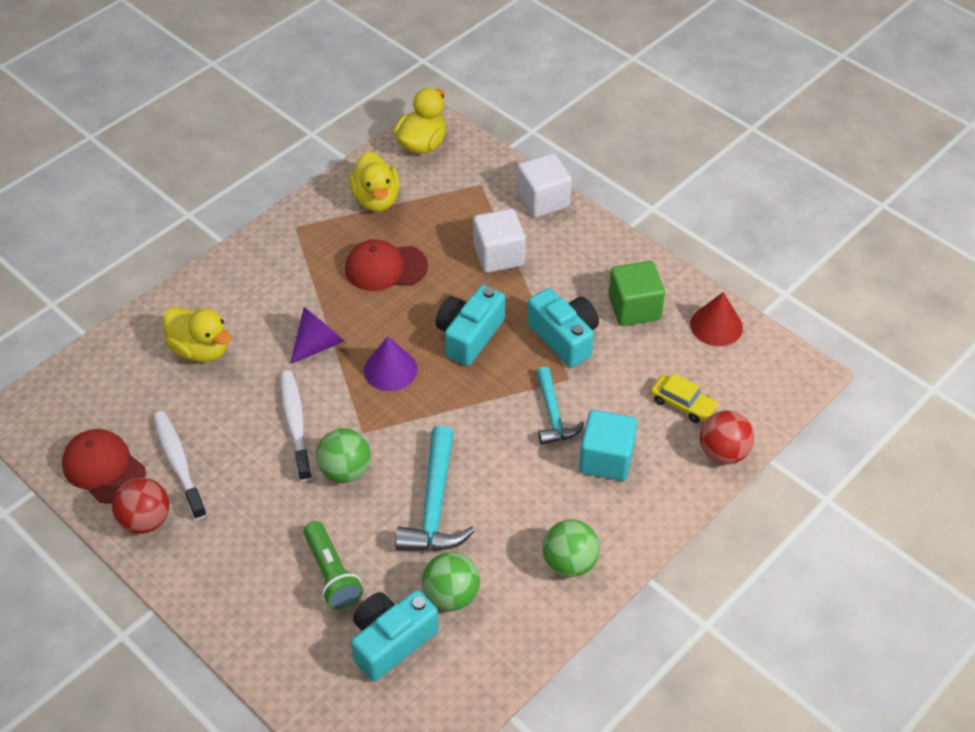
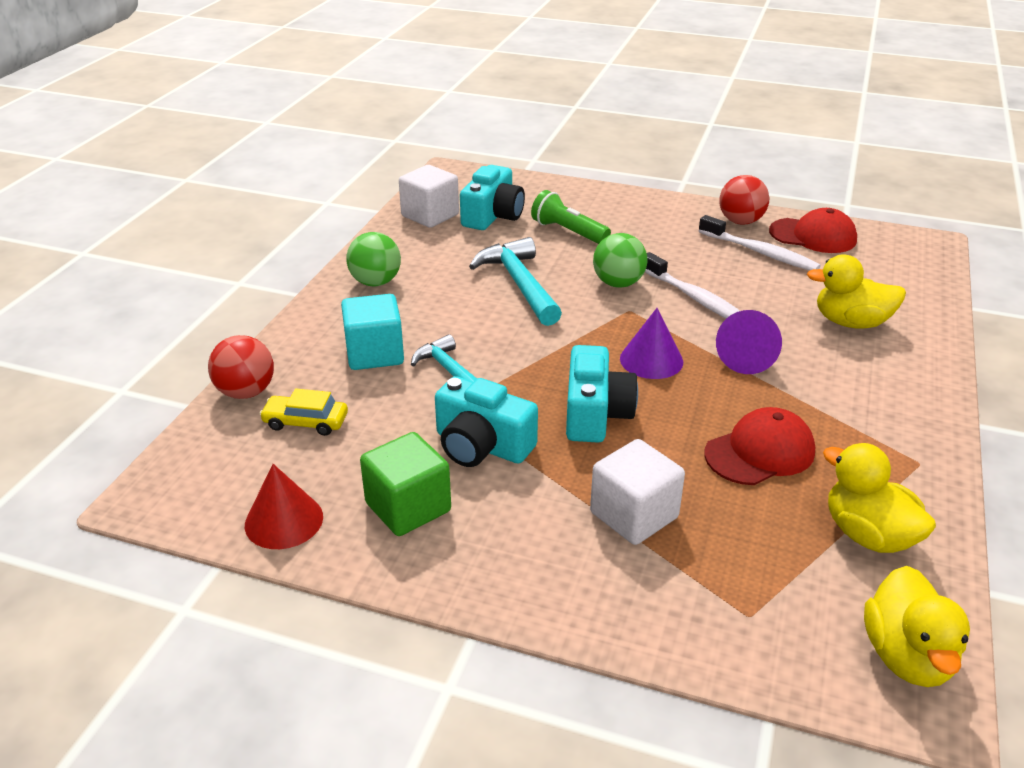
camera: 155 degrees right, 15 degrees down
(451, 595) = (465, 244): green ball -> none
(543, 200) = (633, 624): white cube -> white cube (430, 215)

